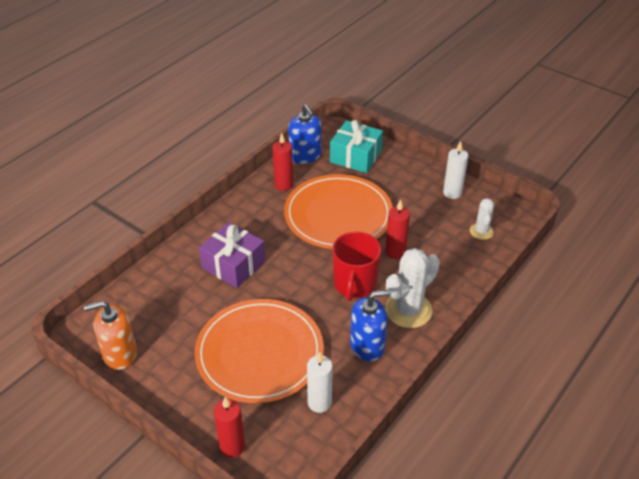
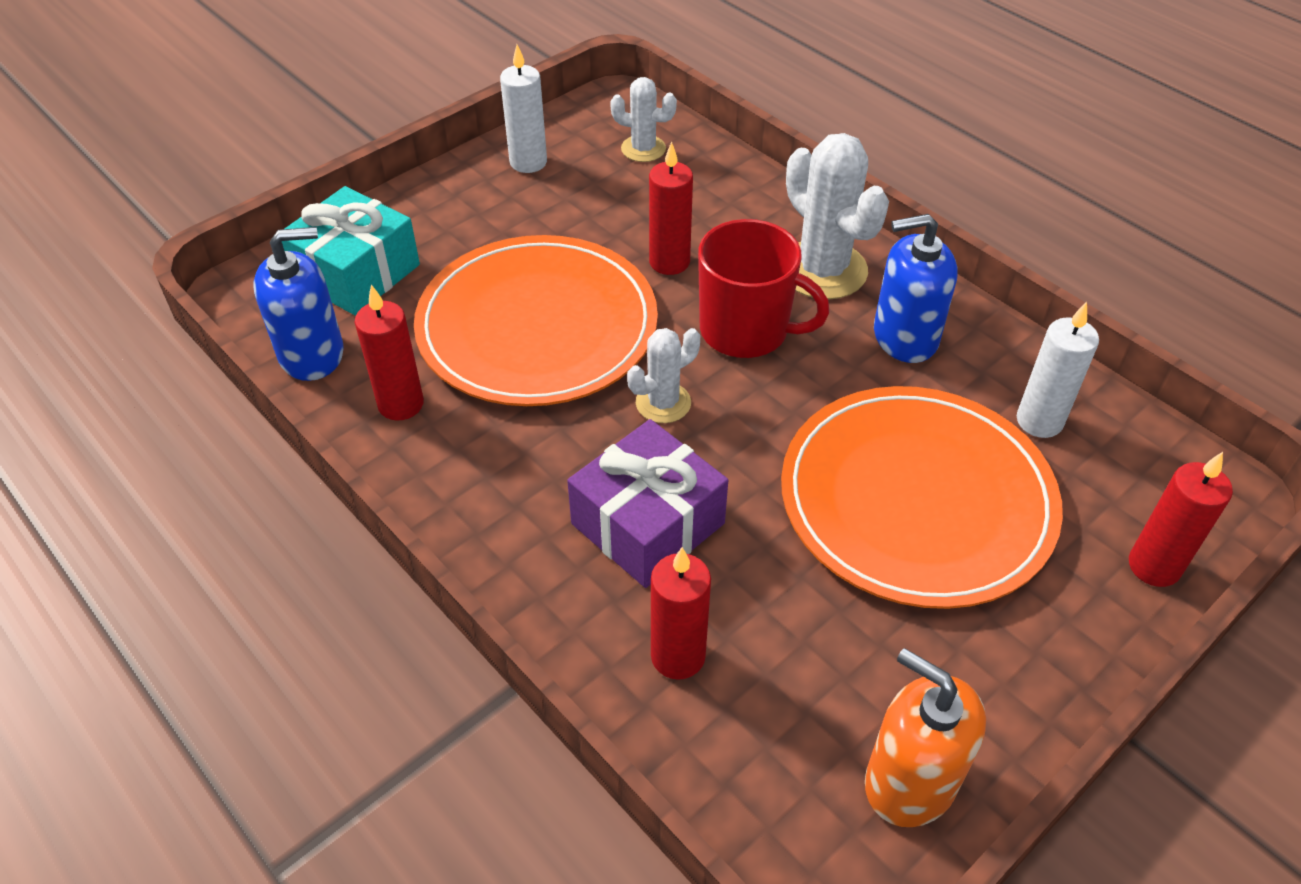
camera: 80 degrees left, 5 degrees up
(120, 354) = (910, 781): orange soap dispenser -> orange soap dispenser turned 135 degrees clockwise
(171, 281) = (678, 656): none -> red candle
(301, 261) = (663, 403): none -> white cactus
(367, 346) = (905, 337): blue soap dispenser -> blue soap dispenser turned 90 degrees counterclockwise

